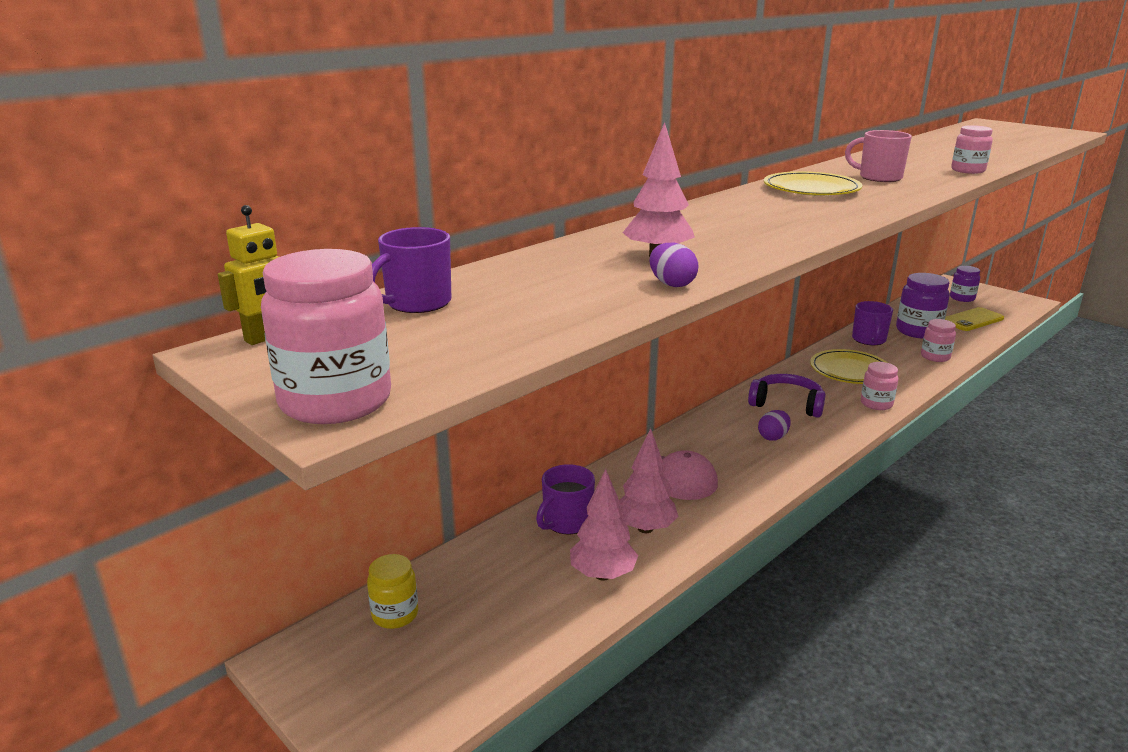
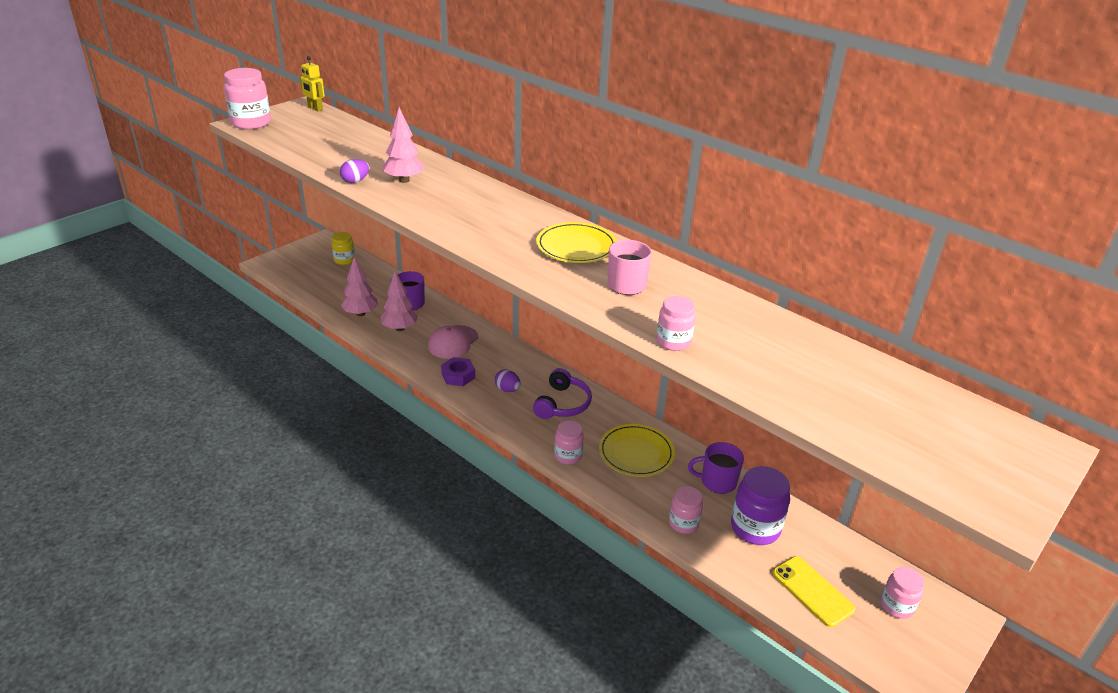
camera: 85 degrees right, 10 degrees up
(417, 303) = (345, 129): purple mug -> none
(756, 472) = (458, 376): none -> purple nut
(962, 298) = (896, 606): purple jar -> pink jar

